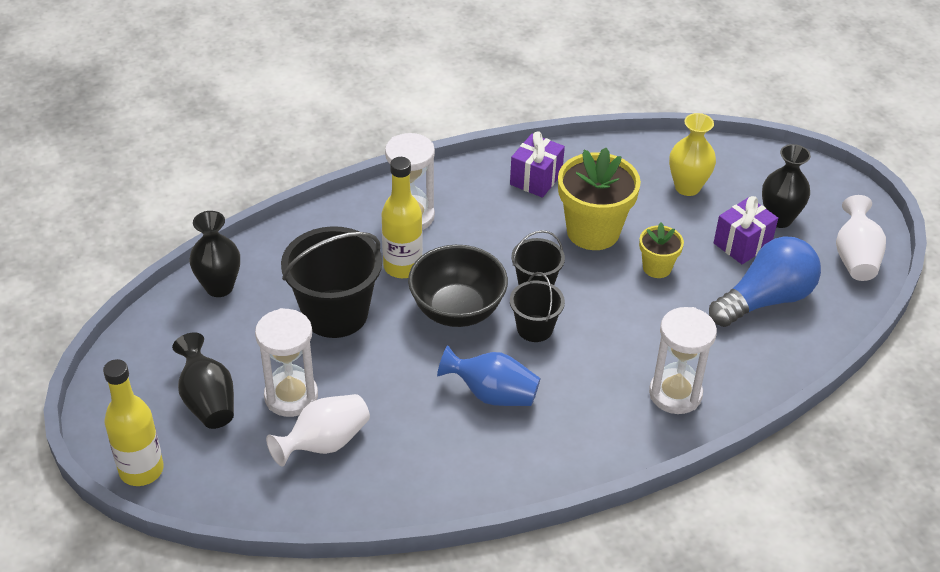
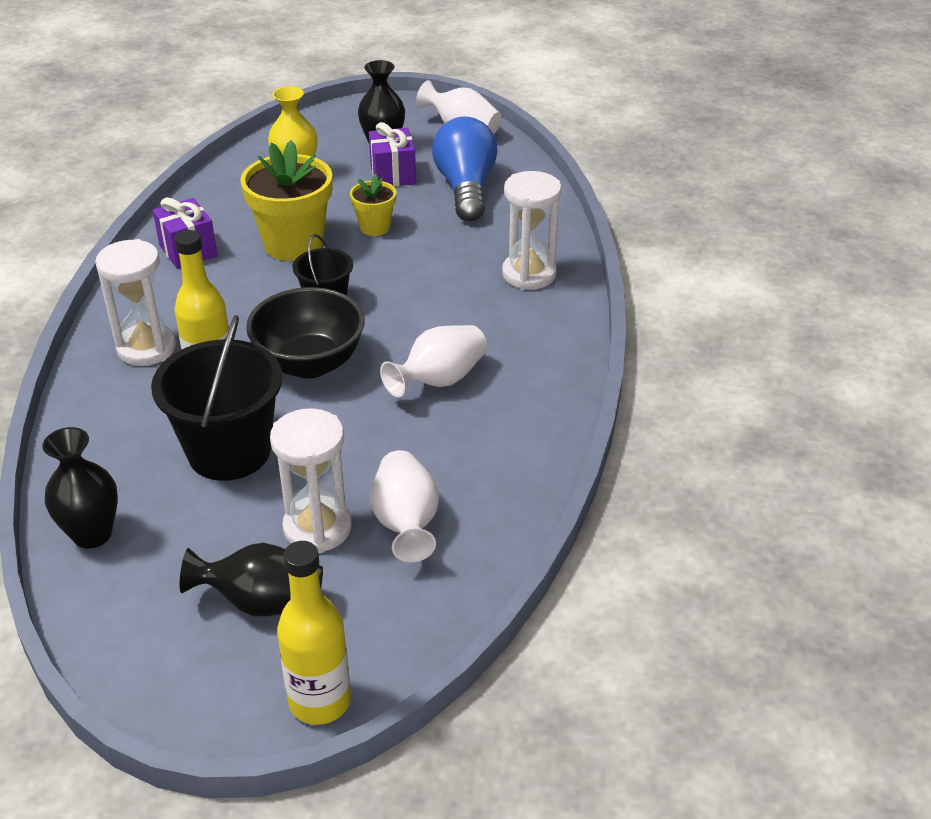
camera: 60 degrees left, 5 degrees down
(492, 394) = (439, 380): blue vase -> white vase
(535, 328) = (380, 323): black bucket -> none

